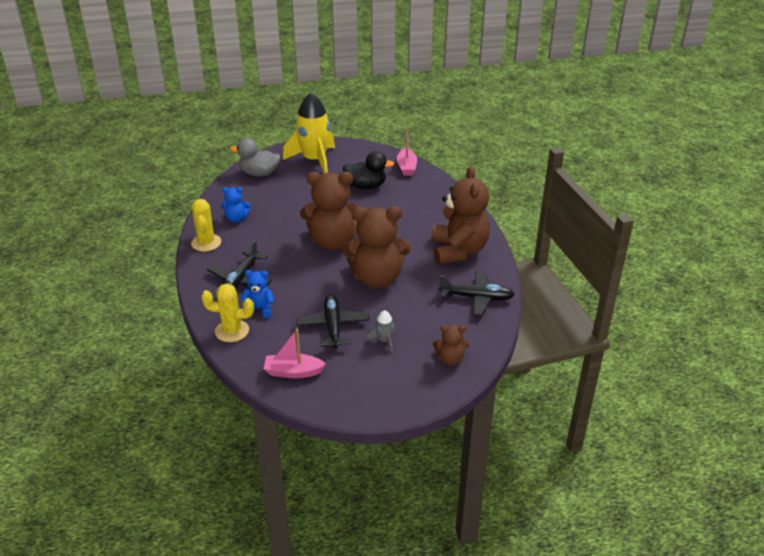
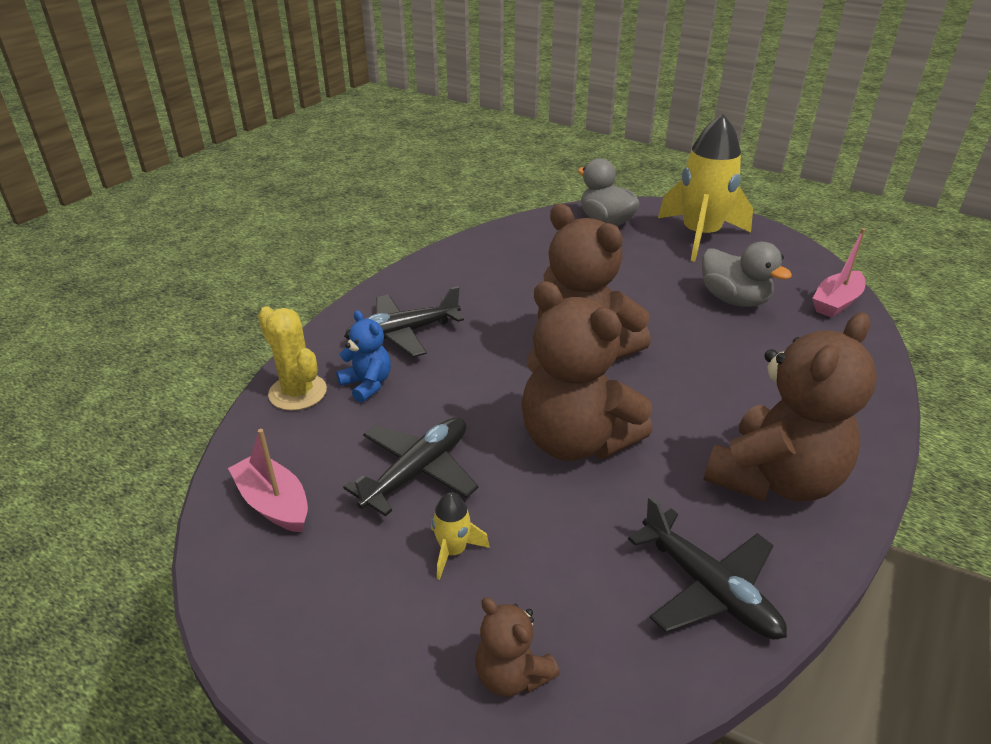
camera: 45 degrees right, 0 degrees up
(206, 243) = (432, 270): yellow cactus -> none
(236, 219) = (505, 259): blue teddy bear -> none
(366, 186) = (734, 299): black duck -> grey duck
(384, 341) = (453, 551): grey rocket -> yellow rocket

